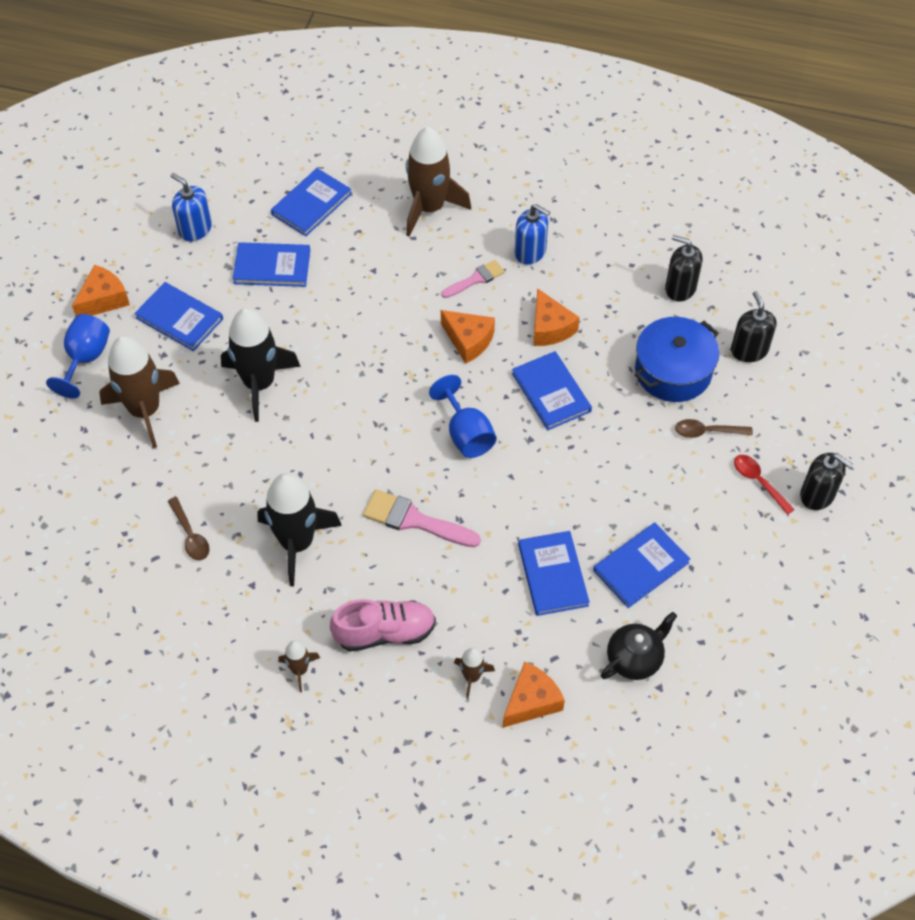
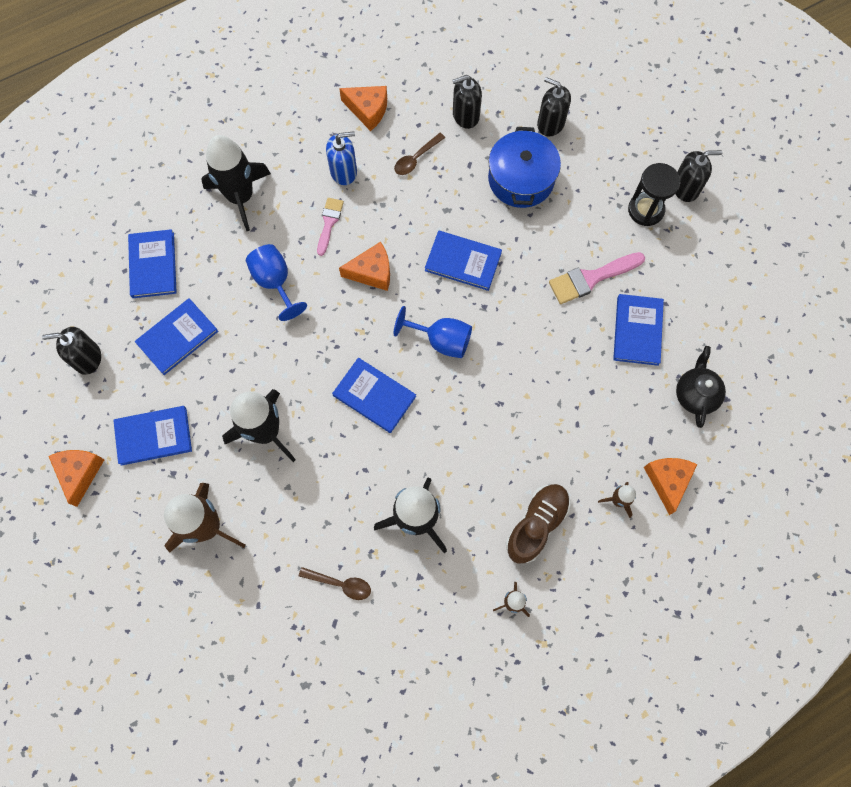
camera: 45 degrees left, 15 degrees up
(86, 358) = (118, 529): blue goblet -> blue goblet (275, 282)
(195, 229) = (87, 358): blue soap dispenser -> black soap dispenser
(385, 632) = (536, 524): pink shoe -> brown shoe
(414, 520) = (473, 431): pink brush -> pink brush (591, 278)
(429, 208) = (240, 196): brown rocket -> black rocket
(550, 328) = (414, 216): orange cheese -> orange cheese (368, 110)
(552, 575) = (593, 386): blue book -> blue book (374, 396)
(707, 431) = (583, 203): brown spoon -> brown spoon (416, 158)
(759, 482) = (646, 210): red spoon -> black hourglass

